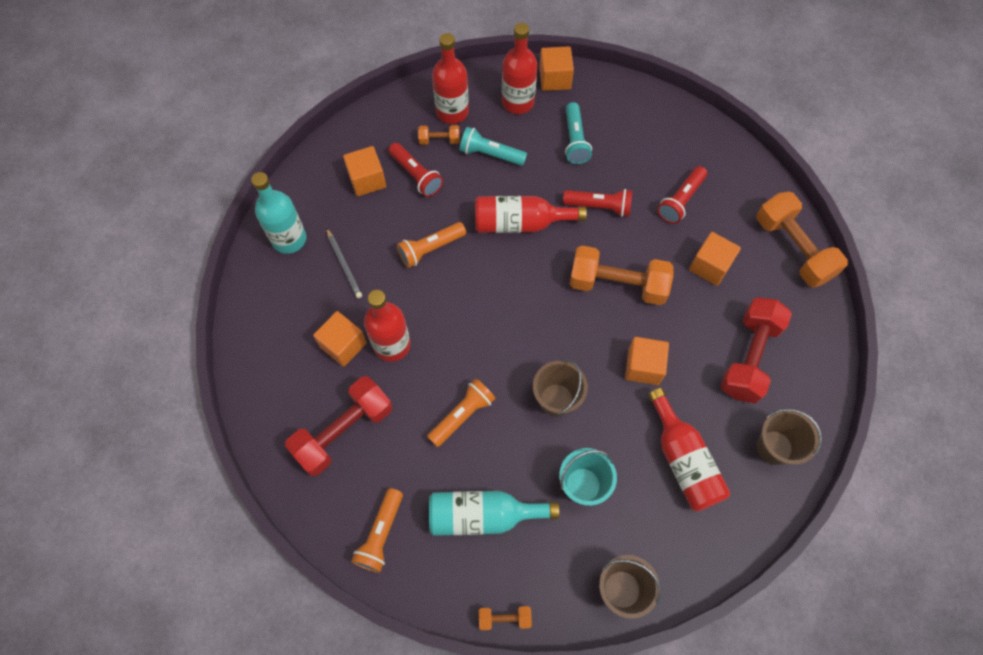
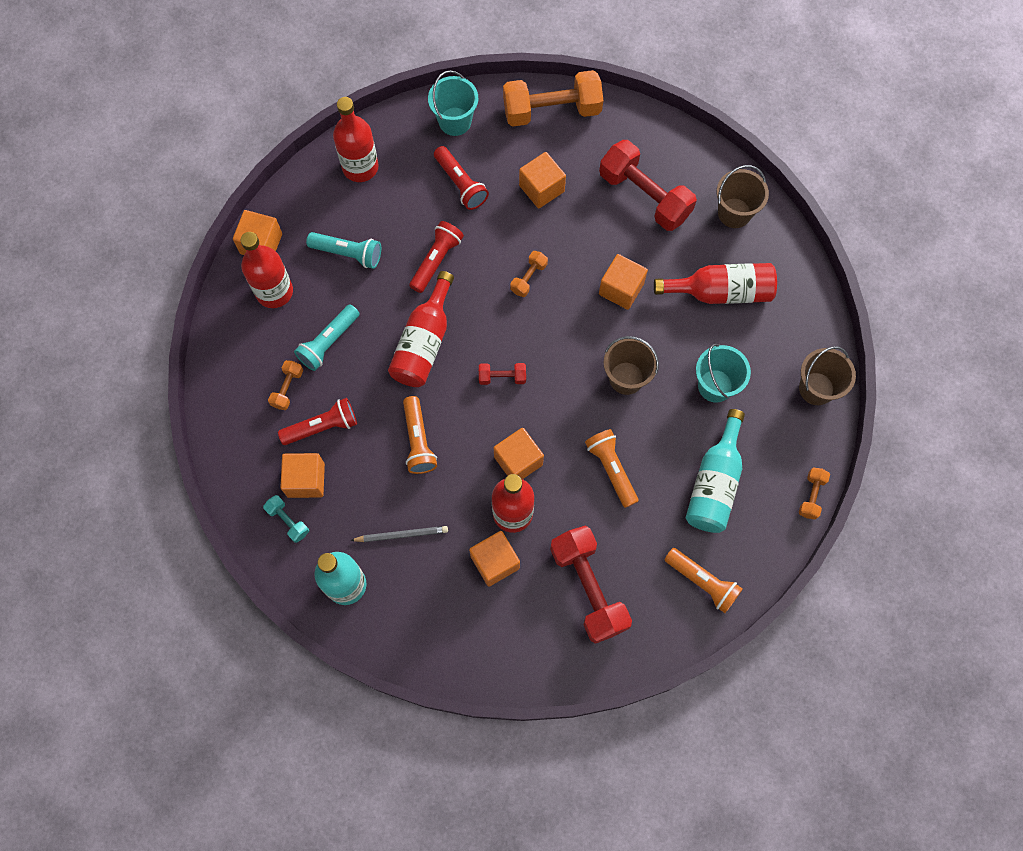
camera: 70 degrees left, 5 degrees up
(329, 180) = (288, 521): none -> turquoise dumbbell
(441, 333) = (518, 461): none -> orange cube
(452, 111) = (256, 363): red bottle -> red bottle (360, 167)
(514, 294) = (502, 377): none -> red dumbbell
(617, 284) = (528, 278): orange dumbbell -> orange dumbbell, size x0.46
(738, 176) = (455, 121): none -> turquoise bucket

